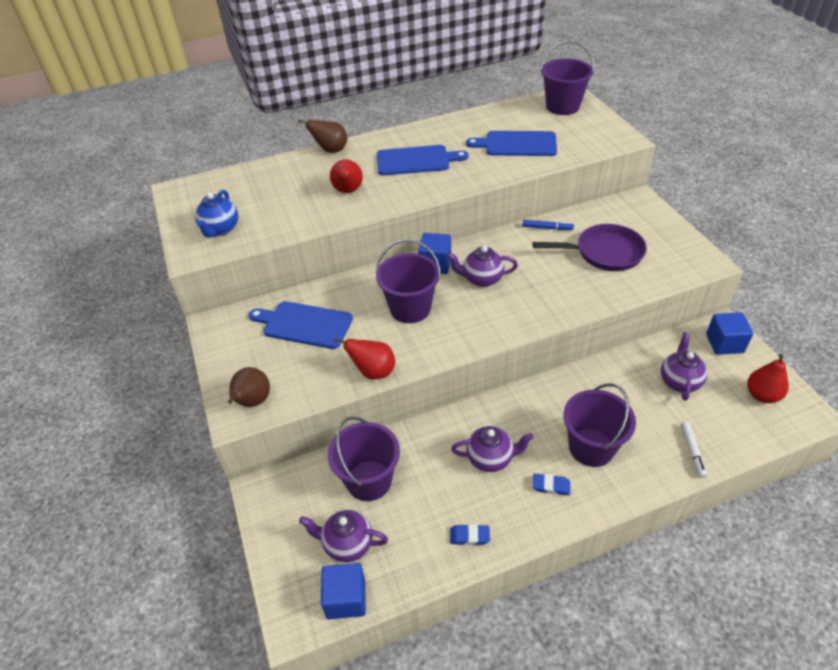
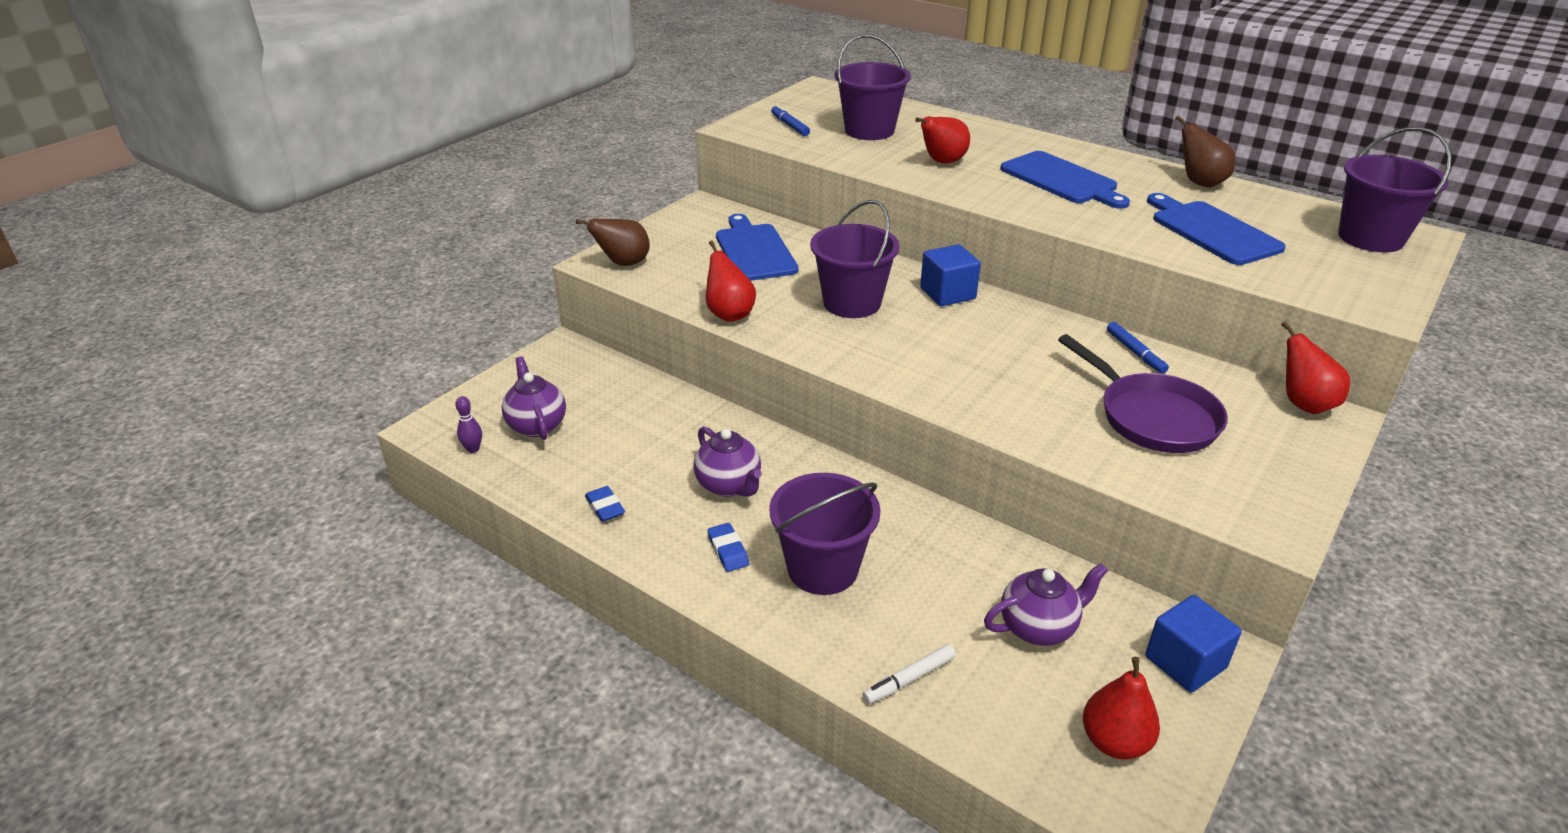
camera: 55 degrees right, 10 degrees down
(220, 229) = (790, 126): blue teapot -> blue marker
(331, 150) = (1000, 130): brown pear -> brown pear (1200, 183)
(346, 598) = (473, 449): blue cube -> purple bowling pin
(369, 480) = (626, 408): purple bucket -> purple bucket (869, 130)
(482, 279) = (963, 334): purple teapot -> none
(625, 202) = (1304, 404): none -> red pear

